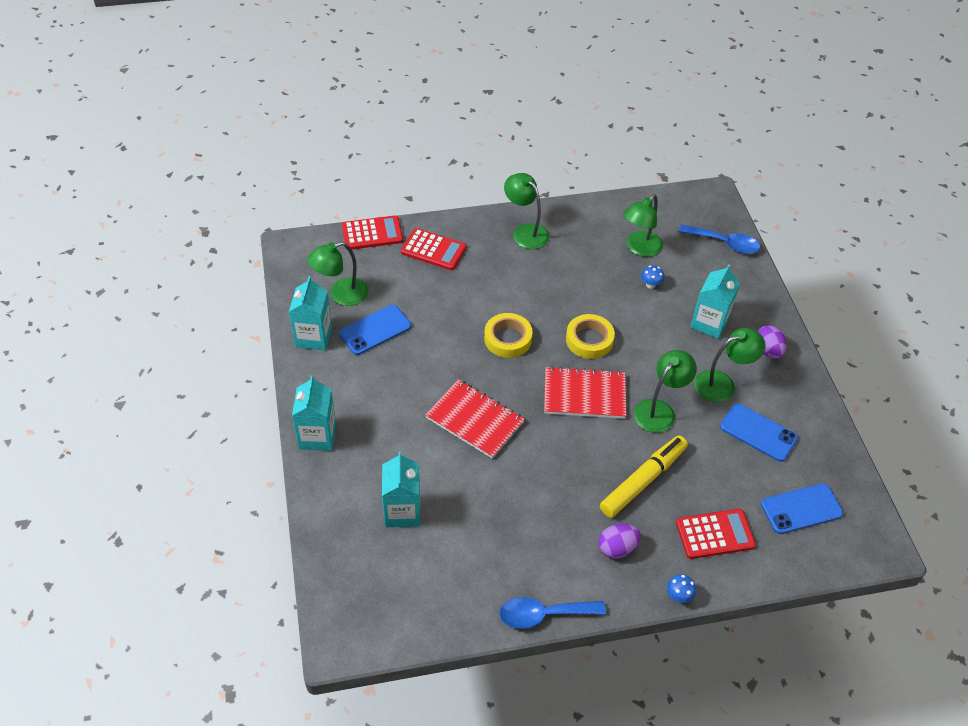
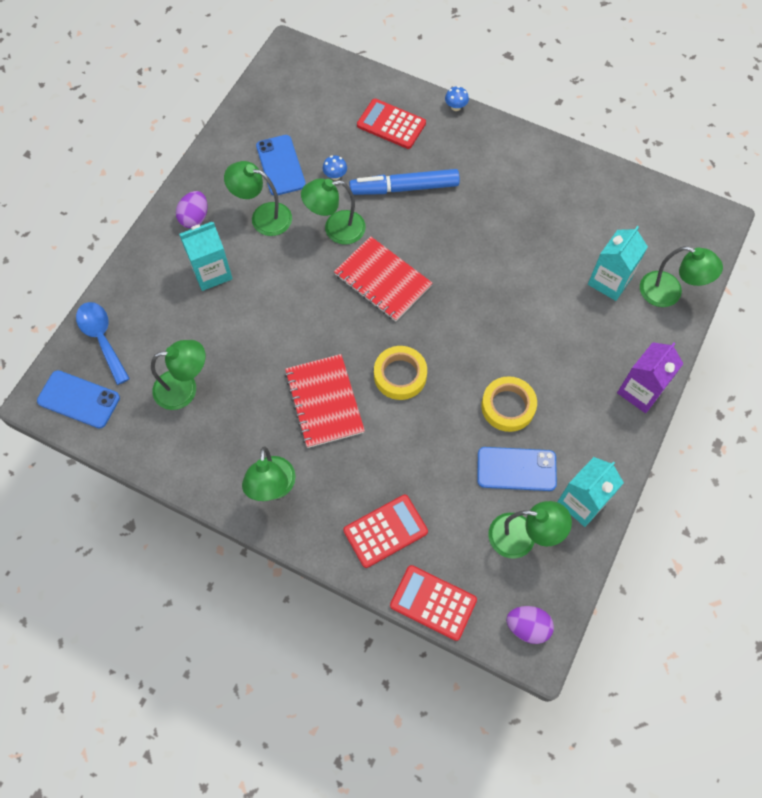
camera: 140 degrees left, 15 degrees up
(317, 436) = (640, 391): turquoise carton -> purple carton
(342, 534) = (669, 293): none -> green lamp
(433, 250) = (385, 531): red calculator -> red calculator turned 90 degrees clockwise
(474, 420) = (494, 318): red notebook -> red notebook (324, 402)
(543, 614) = (558, 151): blue spoon -> none
(589, 340) = (329, 326): yellow tape -> yellow tape (508, 406)
(617, 548) = (469, 158): purple egg -> purple egg (527, 627)
(643, 480) = (404, 188): yellow marker -> blue marker
(650, 285) = (218, 342): blue mushroom -> blue mushroom (335, 175)
(801, 509) = (313, 102): blue phone -> blue phone (79, 399)

